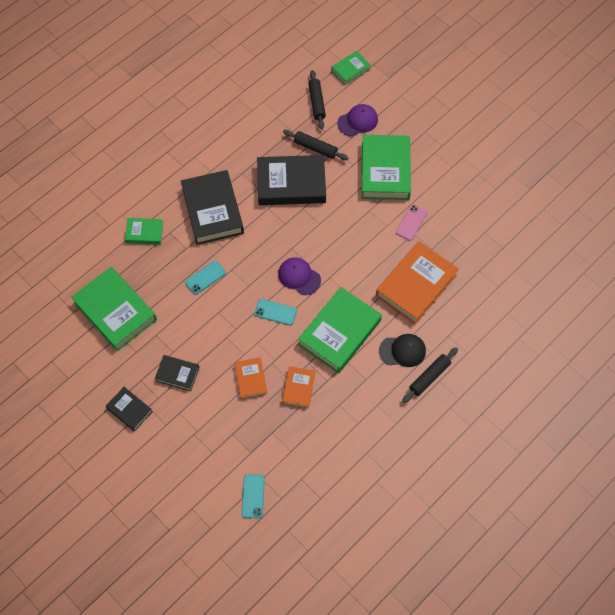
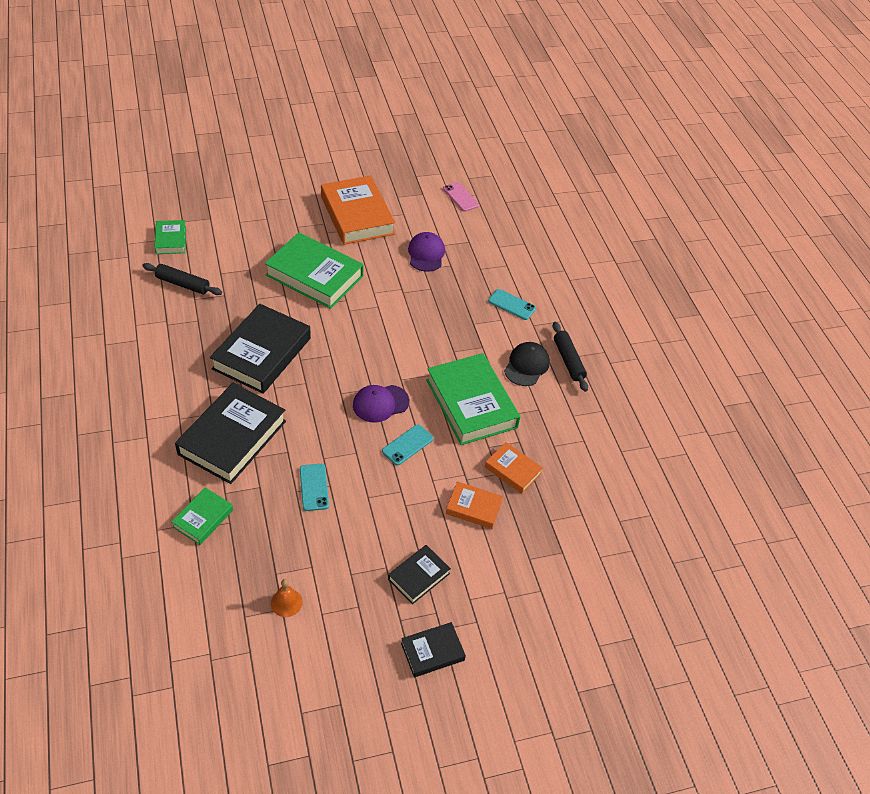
camera: 65 degrees left, 15 degrees down
(115, 311) = (286, 602): green book -> orange bell
(212, 210) = (232, 437): black book -> black book turned 75 degrees counterclockwise
(253, 496) = (616, 576): turquoise phone -> turquoise phone (511, 305)
(315, 148) = (237, 313): black rolling pin -> none
(358, 121) = (237, 266): purple cap -> purple cap (426, 254)
(411, 222) = (390, 287): pink phone -> pink phone (460, 197)
(416, 285) = (462, 319): orange book -> orange book (357, 215)

